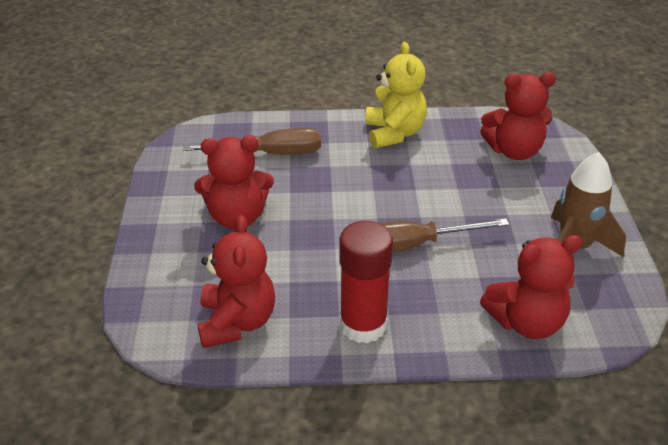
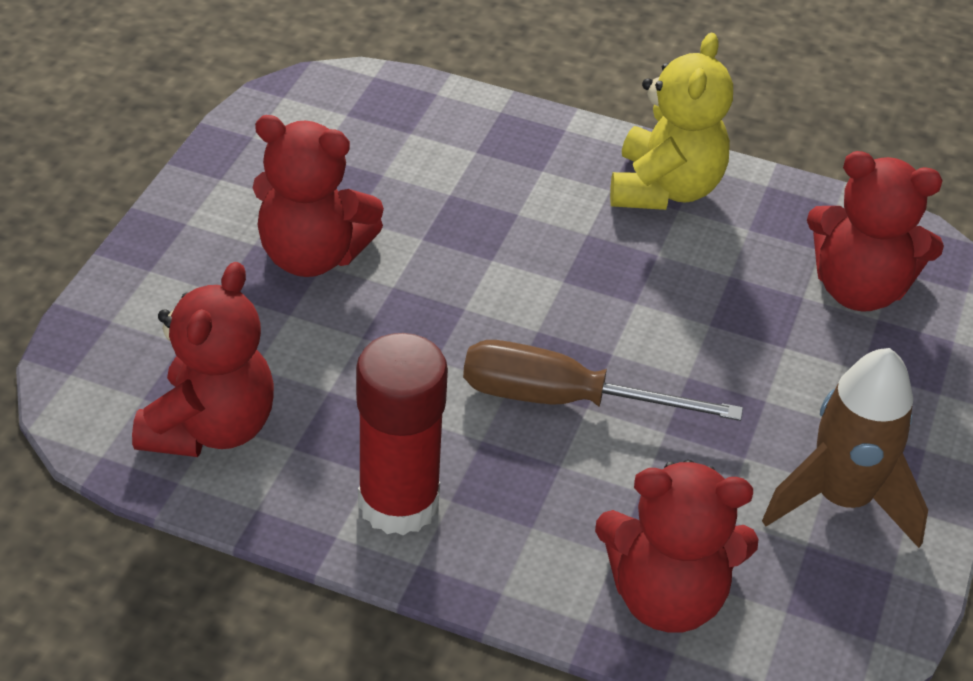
camera: 20 degrees right, 5 degrees up
(271, 154) = (433, 161): brown screwdriver -> none

